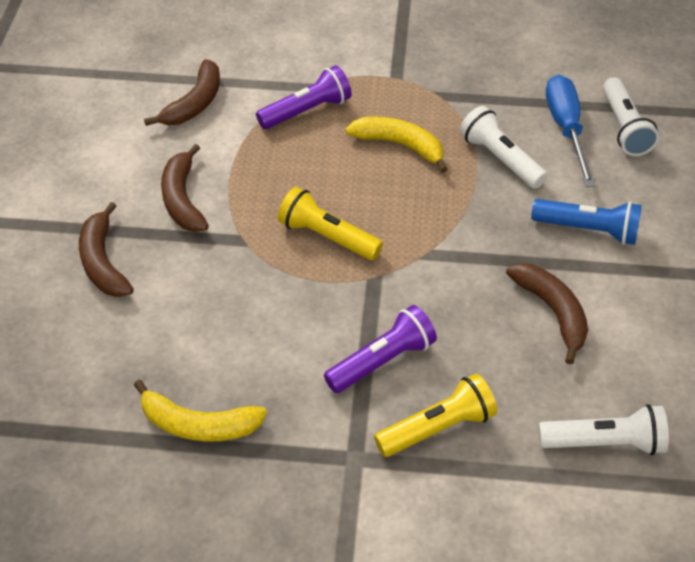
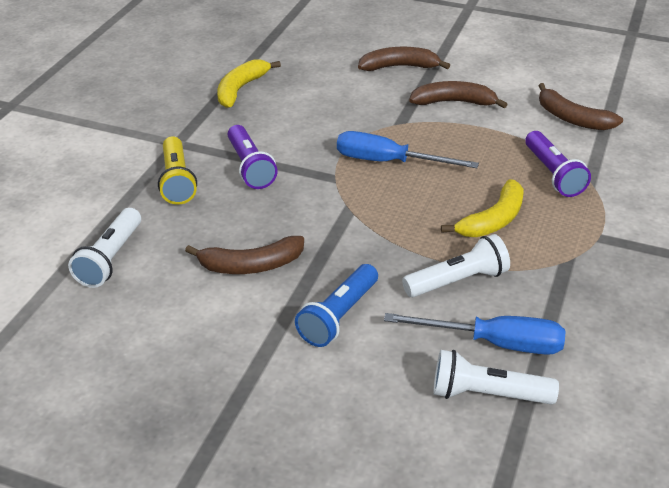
camera: 105 degrees right, 10 degrees down
(327, 237) = (388, 162): yellow flashlight -> blue screwdriver

